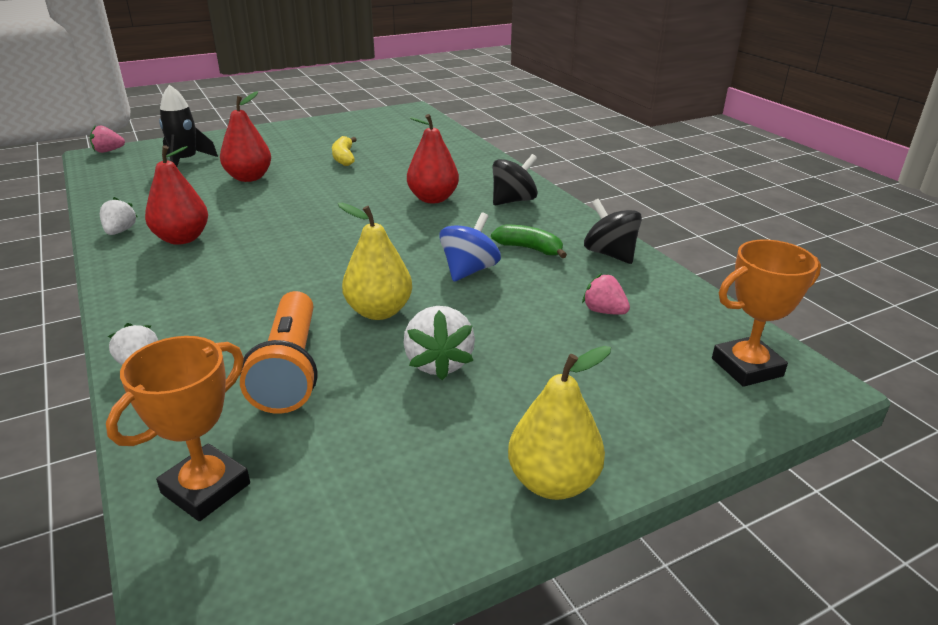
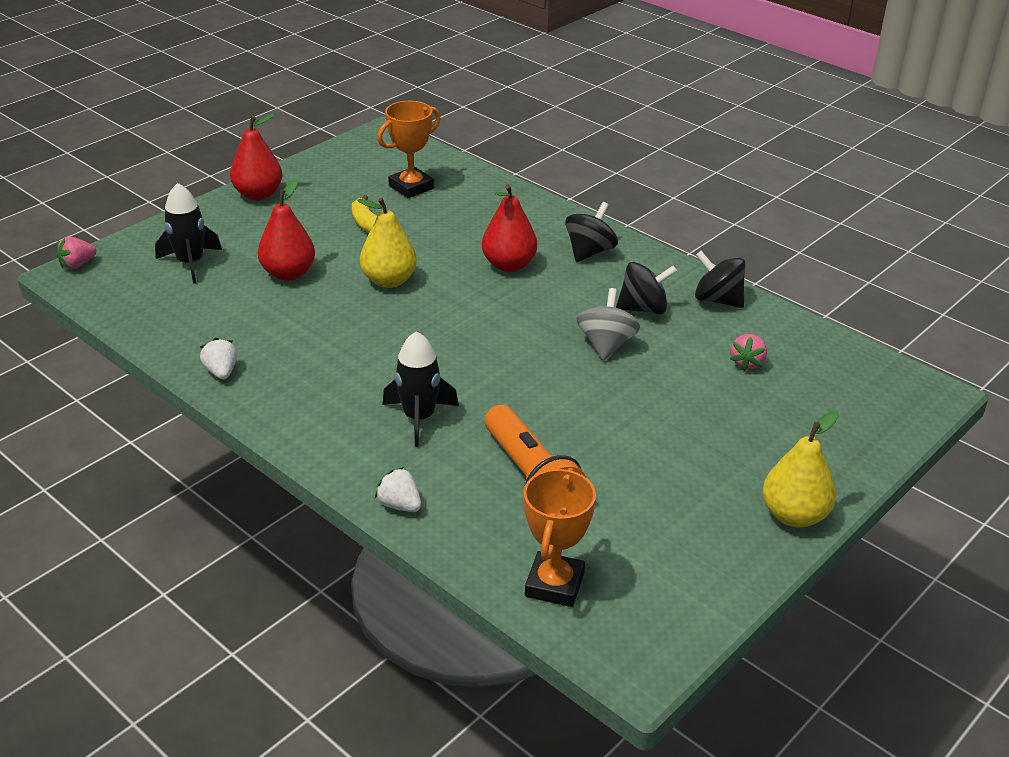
camera: 20 degrees left, 5 degrees up
(182, 239) = (297, 367): red pear -> red pear (258, 194)
(239, 295) = (419, 418): none -> black rocket
(379, 311) = (560, 405): yellow pear -> yellow pear (389, 280)
(438, 363) = (647, 442): white strawberry -> none
(469, 270) = (606, 345): blue spinning top -> grey spinning top
(529, 249) = (643, 309): green banana -> black spinning top
(604, 311) = (747, 363): pink strawberry -> pink strawberry turned 90 degrees counterclockwise
(747, 367) = (881, 390): orange trophy -> orange trophy (411, 187)

